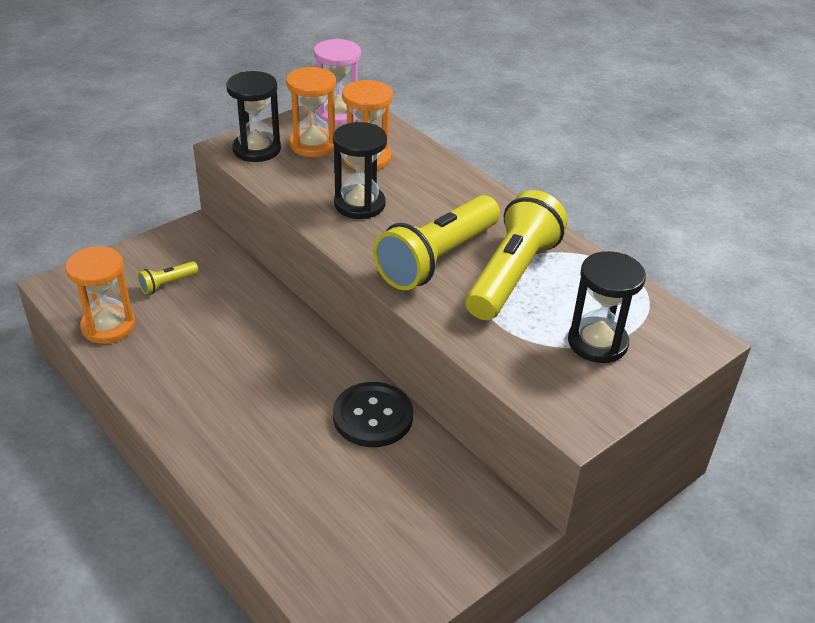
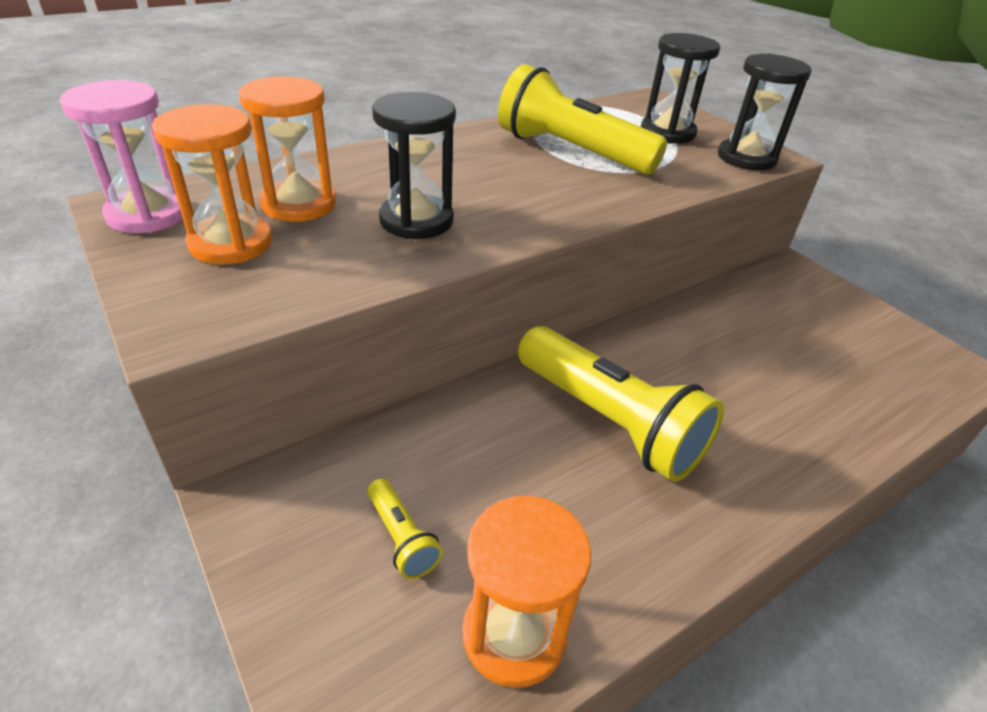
camera: 85 degrees left, 0 degrees up
(256, 149) = (208, 300): black hourglass -> black hourglass (746, 158)
(373, 416) = (681, 332): black button -> none
(437, 259) = (543, 185): yellow flashlight -> yellow flashlight (610, 421)

